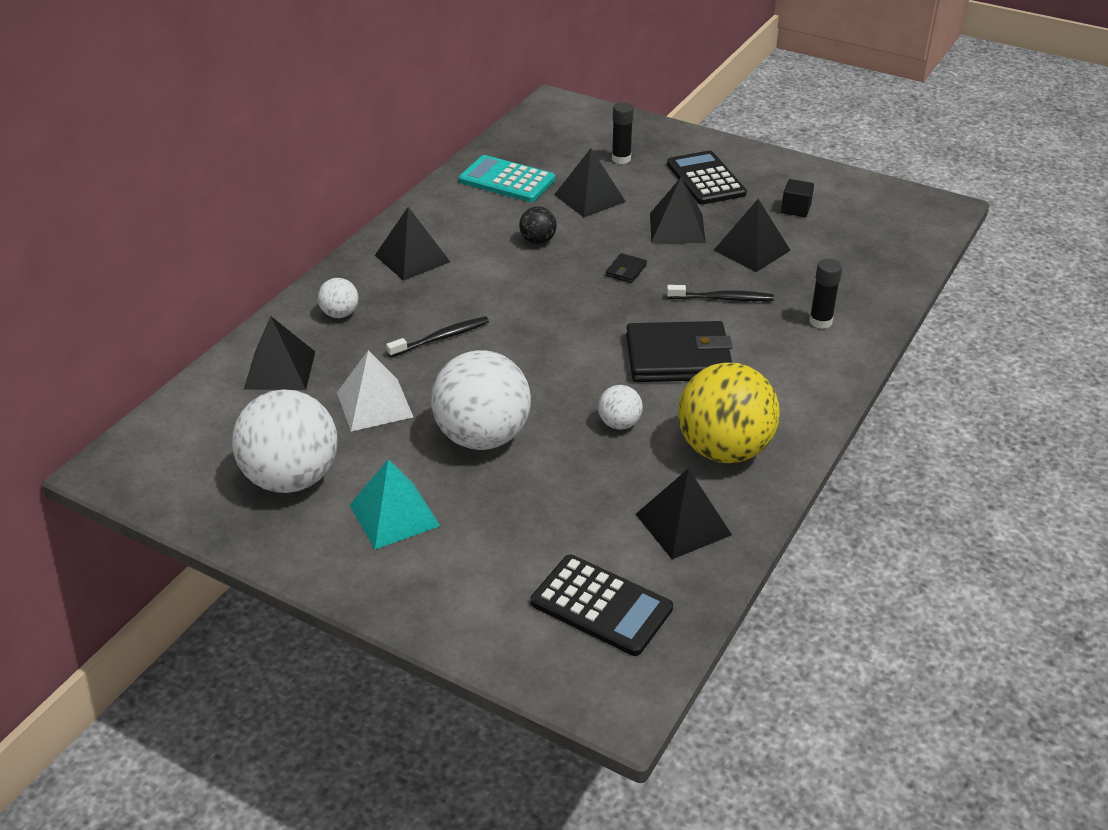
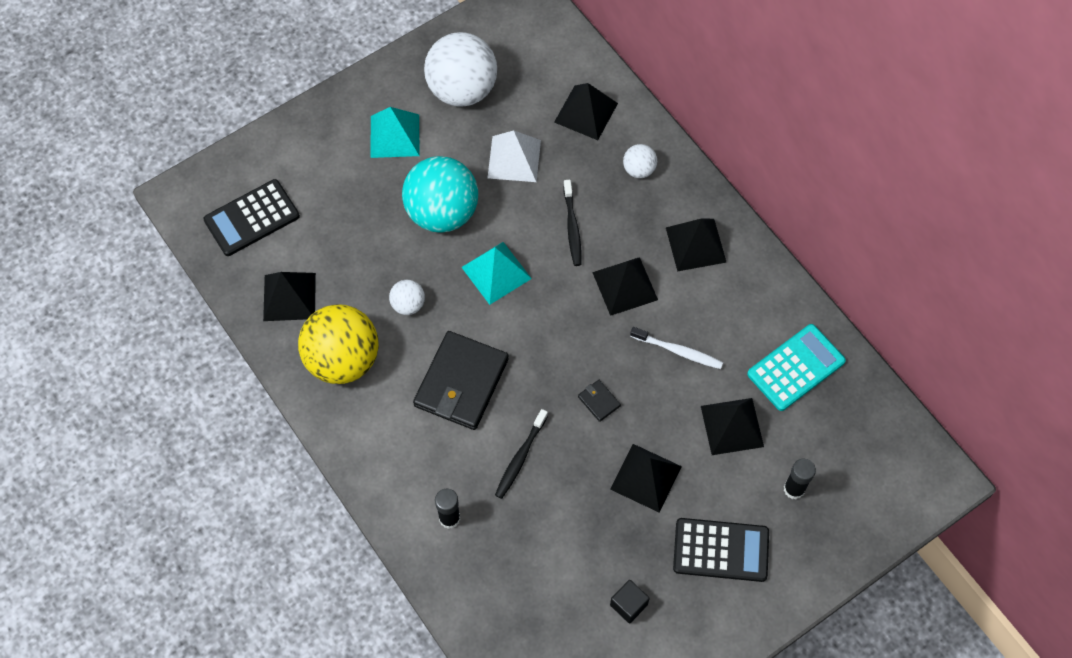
camera: 115 degrees right, 25 degrees up
(482, 437) = (442, 212): white ball -> turquoise ball
(533, 373) = (496, 272): none -> turquoise pyramid
(538, 241) = (678, 351): black ball -> white toothbrush
(752, 250) = (579, 523): black pyramid -> black pyramid (625, 286)

